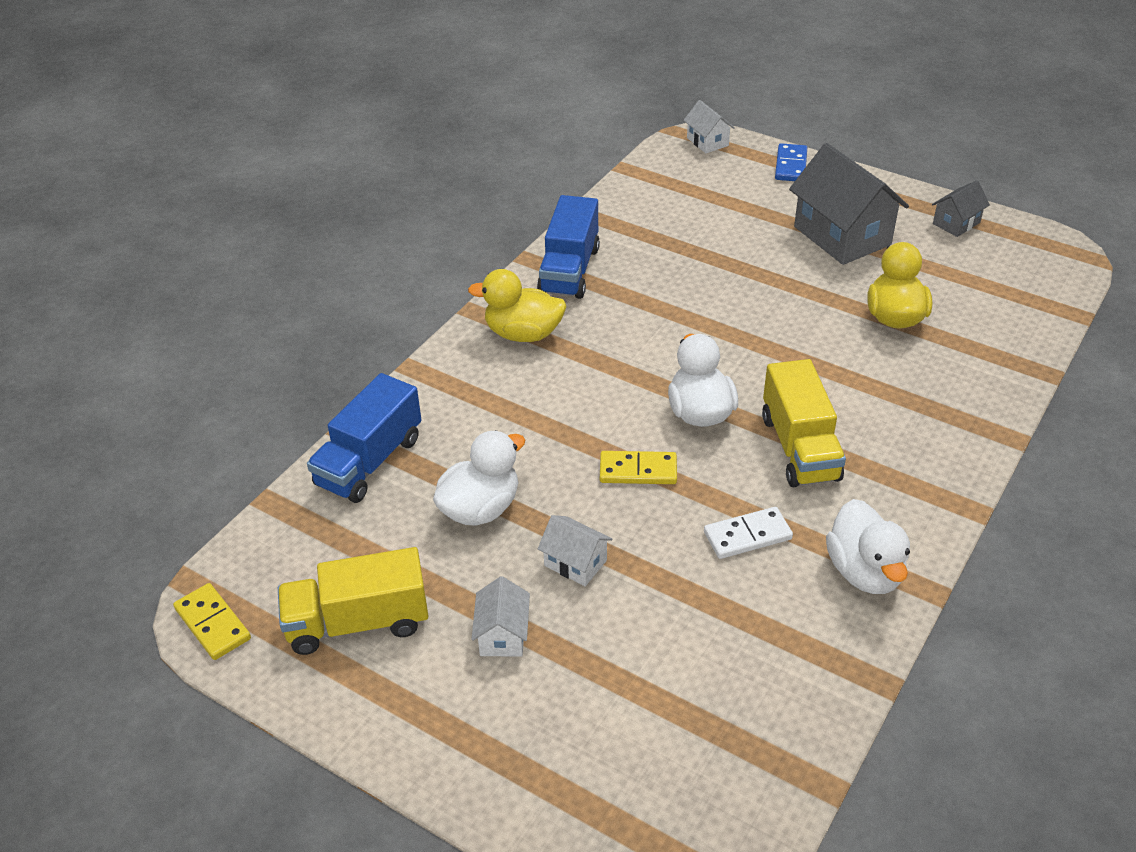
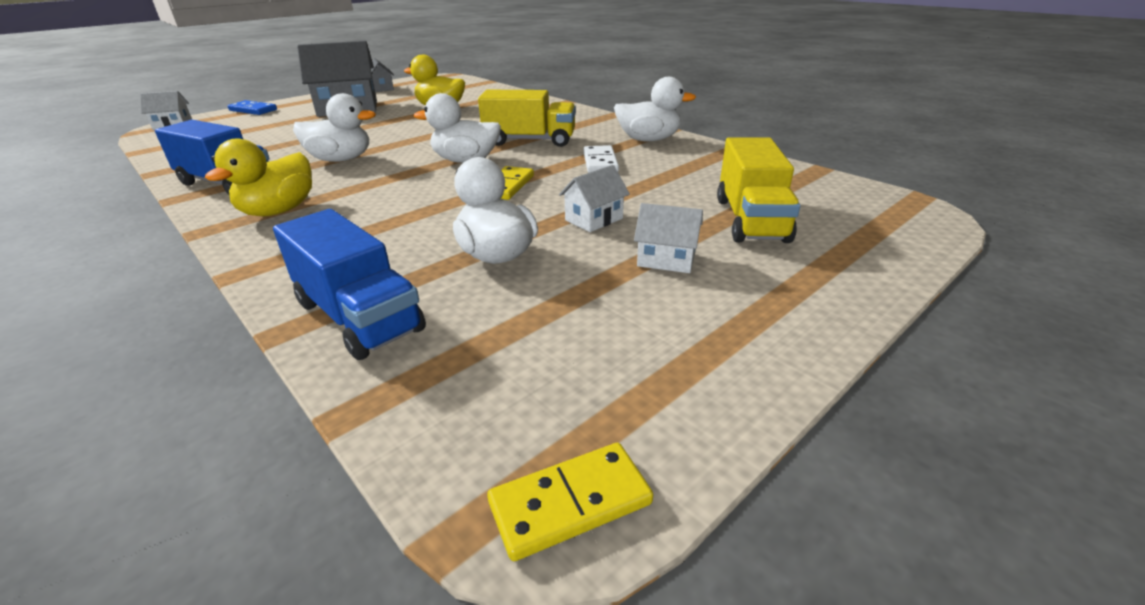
camera: 75 degrees left, 10 degrees down
(358, 622) = (620, 346): yellow truck -> yellow truck (750, 219)
(661, 313) = (341, 160): none -> white duck

